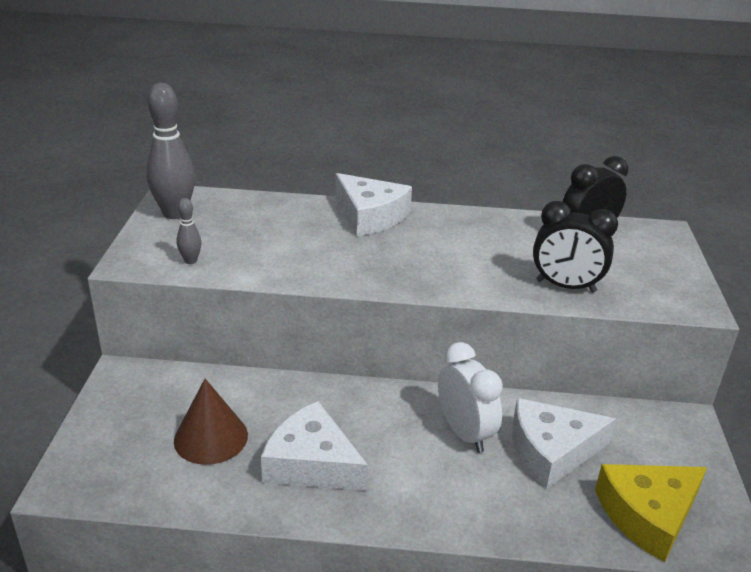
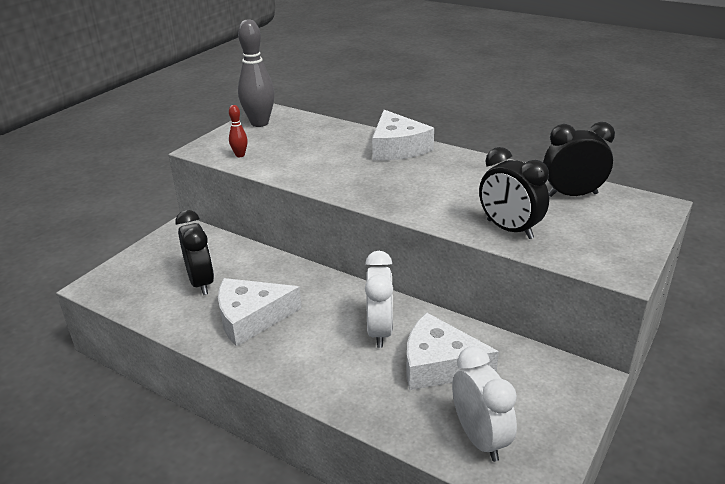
camera: 30 degrees right, 0 degrees up
(190, 261) = (240, 155): grey bowling pin -> red bowling pin
(211, 437) = (201, 282): brown cone -> black clock
(311, 463) = (251, 318): white cheese -> white cheese turned 75 degrees counterclockwise
(648, 515) = (480, 438): yellow cheese -> white clock

